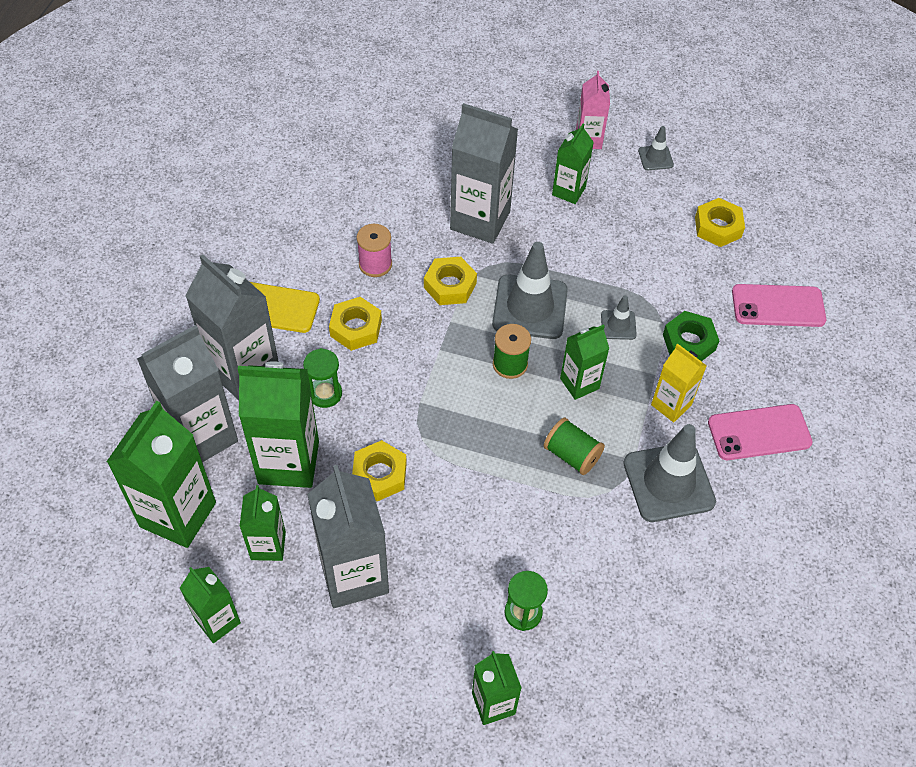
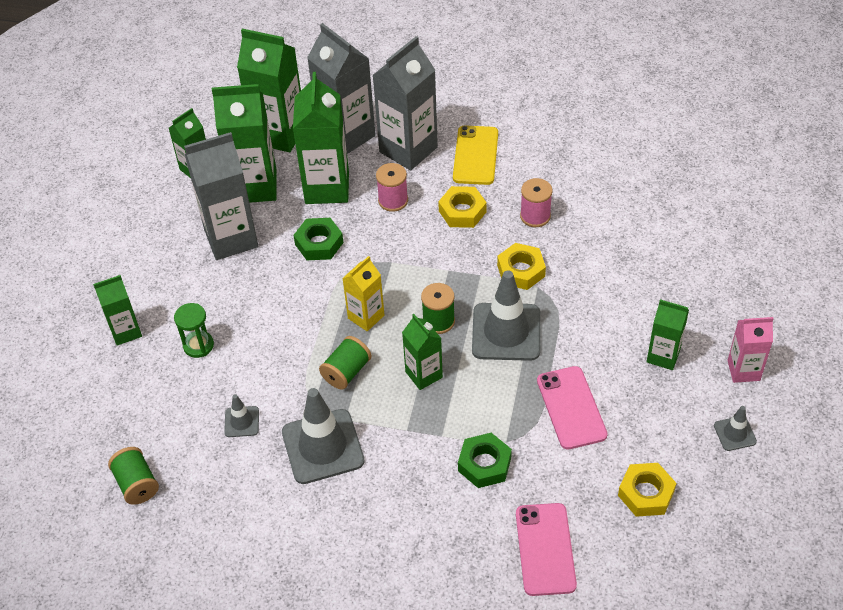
camera: 90 degrees right, 5 degrees down
(268, 545) = (255, 186): green carton -> green carton, size x1.77
(325, 393) = (393, 200): green hourglass -> pink spool
(379, 475) = (319, 243): yellow nut -> green nut
(480, 220) = (605, 286): grey carton -> none
(618, 325) = (496, 403): grey traffic cone -> grey traffic cone (242, 422)
(671, 405) = (407, 448): yellow carton -> yellow carton (366, 317)
(719, 678) = (137, 484): none -> green spool
(759, 432) = (383, 524): pink phone -> pink phone (571, 408)

